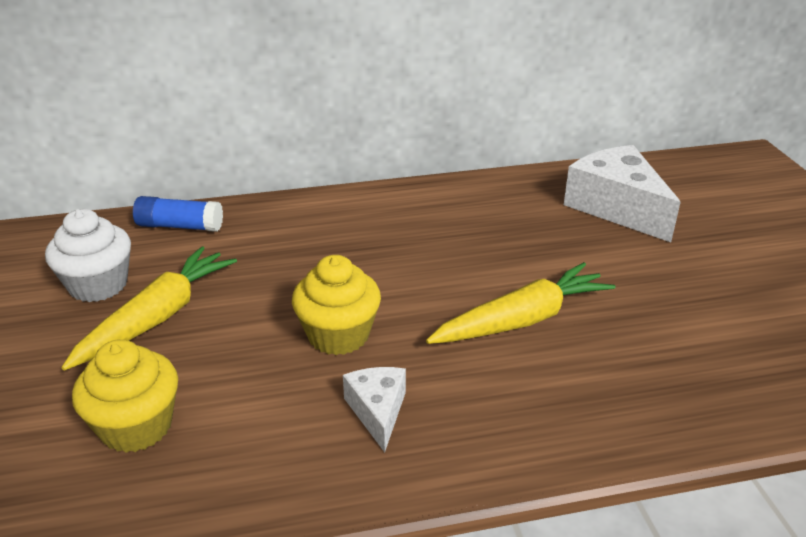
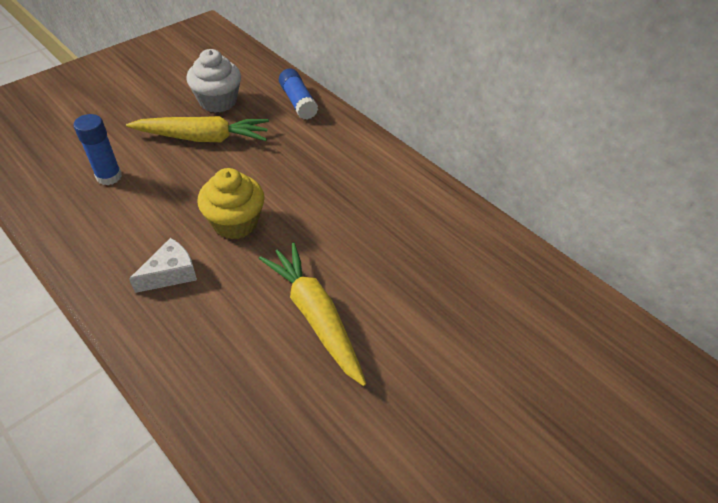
camera: 55 degrees right, 15 degrees up
(136, 426) = (109, 176): yellow cupcake -> blue glue stick
(522, 320) = (315, 316): yellow carrot -> yellow carrot turned 150 degrees counterclockwise
(616, 207) = (531, 329): white cheese -> none

